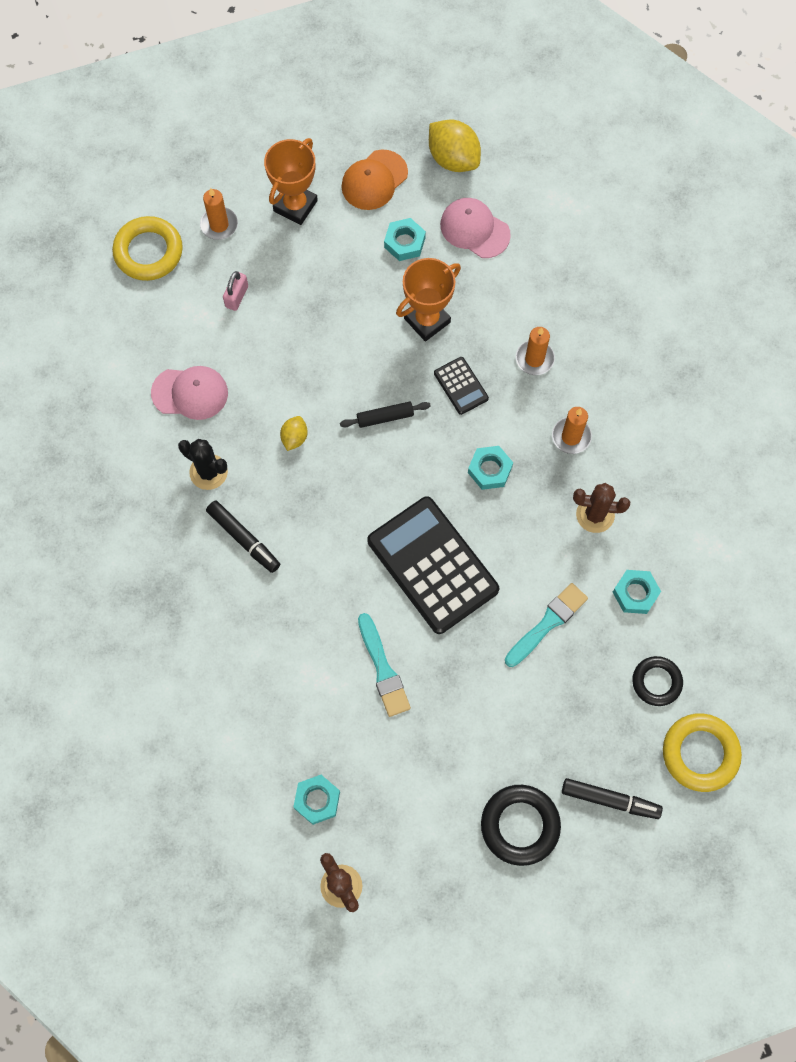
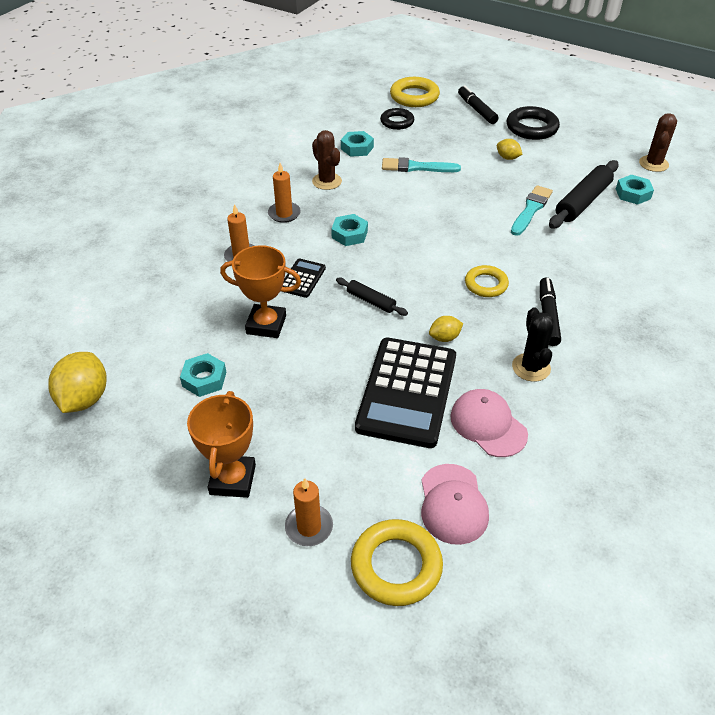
camera: 130 degrees left, 25 degrees down
(237, 296) = (369, 457): pink padlock -> none
(295, 206) = (232, 479): orange trophy -> orange trophy turned 75 degrees counterclockwise
(322, 526) = (486, 284): none -> yellow ring
(349, 733) = (583, 202): none -> black rolling pin
(374, 180) = (153, 439): orange cap -> none
(432, 565) = (443, 224): black calculator -> black calculator (407, 392)
(474, 229) = (152, 345): pink cap -> pink cap (453, 504)
(485, 736) = (507, 158): none -> yellow lemon

